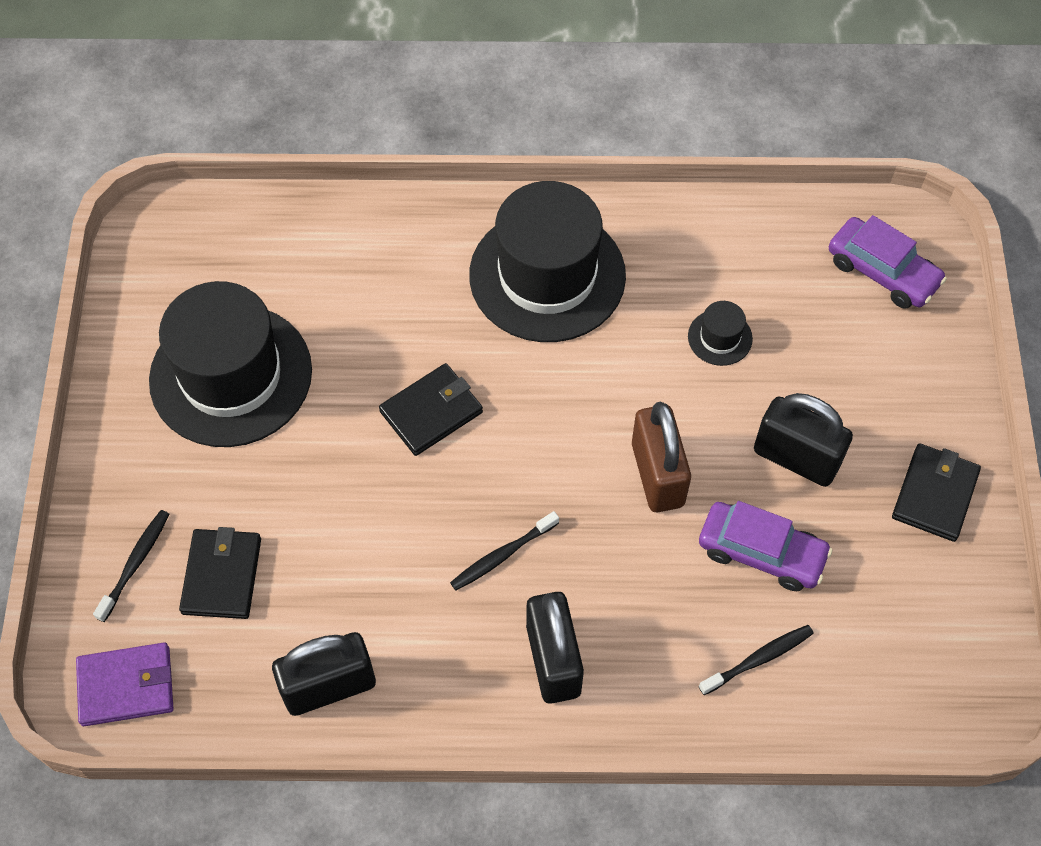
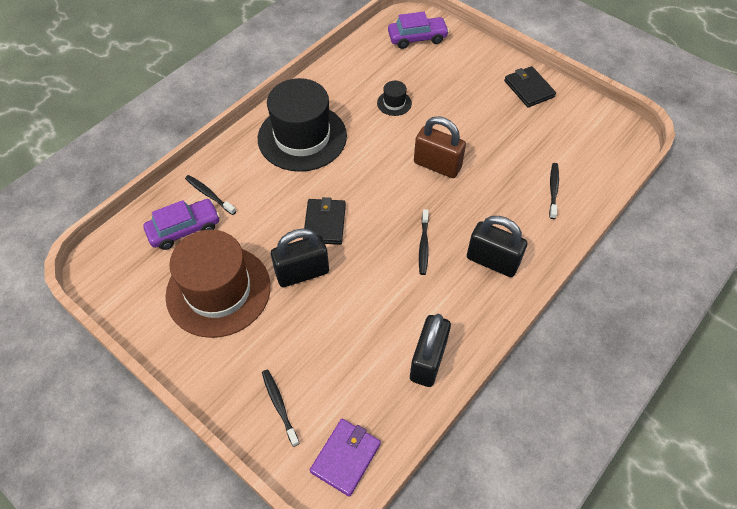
camera: 50 degrees left, 5 degrees down
(222, 575) = (325, 369): black wallet -> none
(231, 375) = (218, 290): black hat -> brown hat
(357, 250) = (209, 195): none -> black toothbrush
(761, 552) = (505, 156): purple car -> purple car (184, 229)
(796, 458) = (473, 117): black padlock -> black padlock (302, 273)

